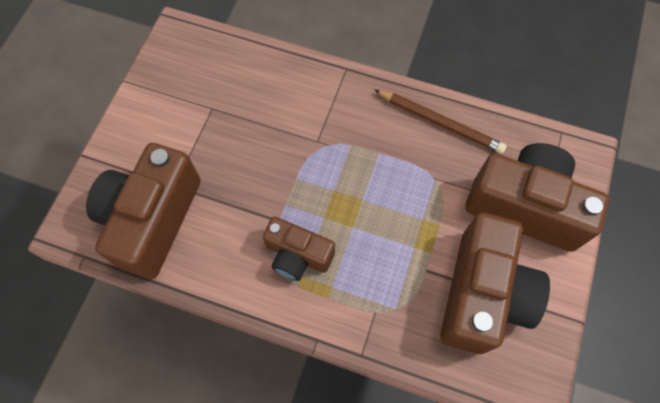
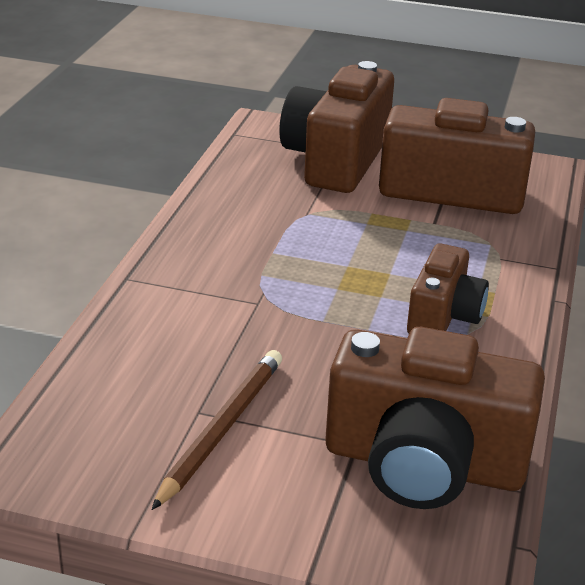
camera: 95 degrees left, 35 degrees down
(440, 123) = (223, 206): brown pencil -> brown pencil (222, 429)

